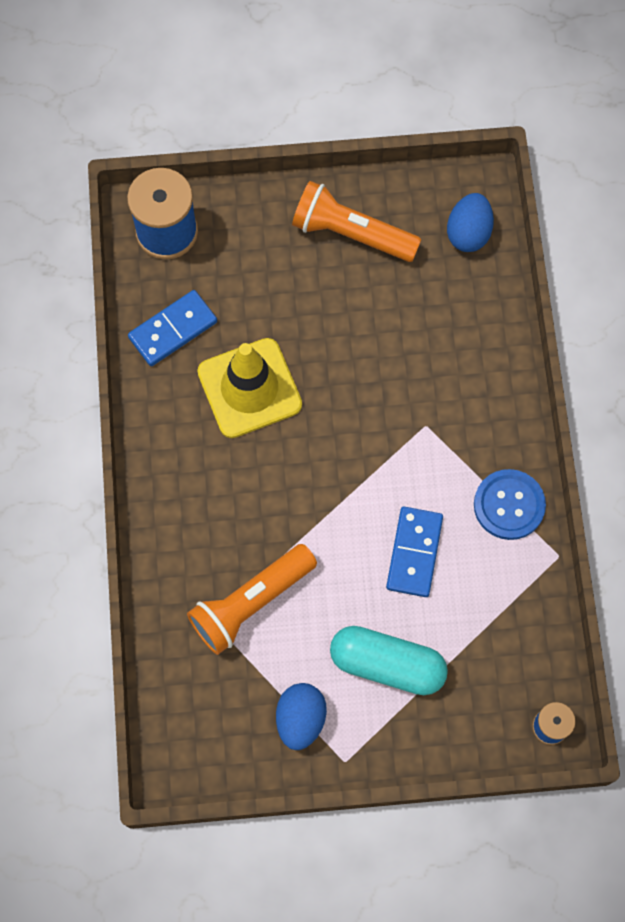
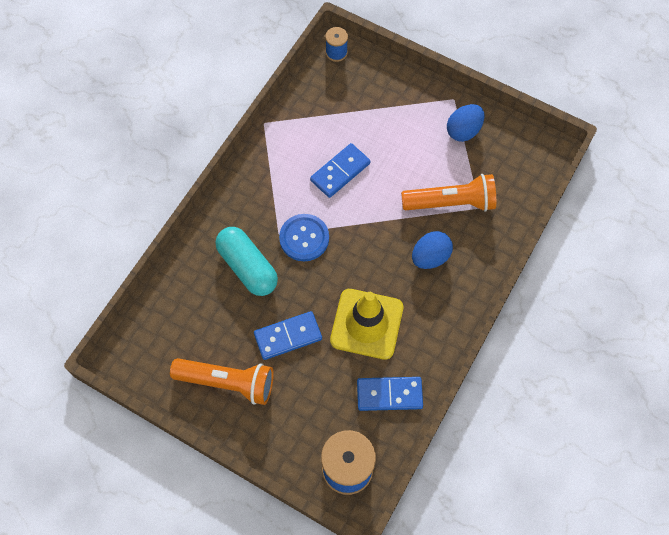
camera: 145 degrees left, 5 degrees down
(325, 319) = (288, 336): none -> blue domino
(351, 233) = (228, 382): orange flashlight -> orange flashlight turned 45 degrees counterclockwise
(387, 664) = (397, 128): turquoise capsule -> turquoise capsule (247, 267)
(468, 233) = (156, 332): blue egg -> blue egg (430, 257)
(509, 505) = (268, 163): blue button -> blue button (304, 238)

